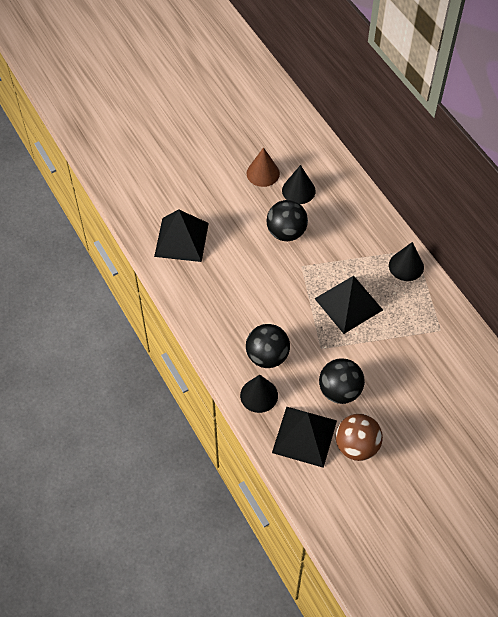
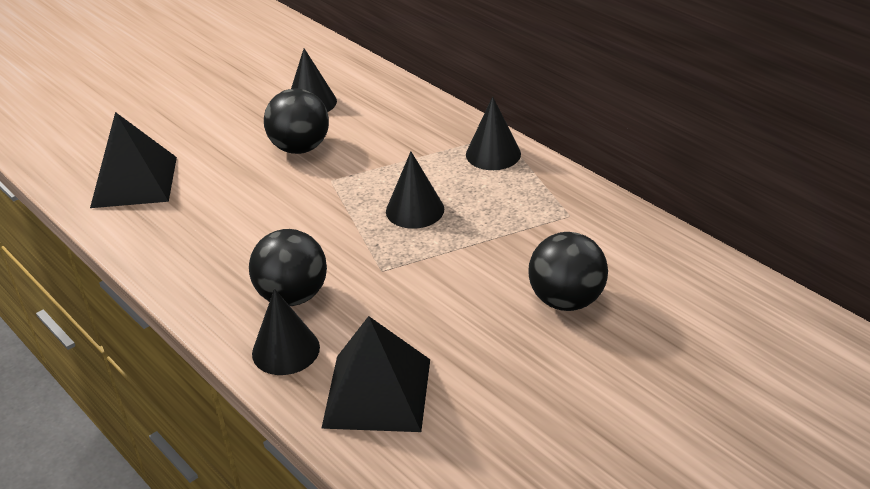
camera: 10 degrees left, 20 degrees down
(263, 173) = (255, 94): brown cone -> none
(340, 391) = (426, 318): black ball -> black ball (566, 300)
(348, 304) = (415, 210): black pyramid -> black cone
(356, 446) = (474, 389): brown ball -> none

